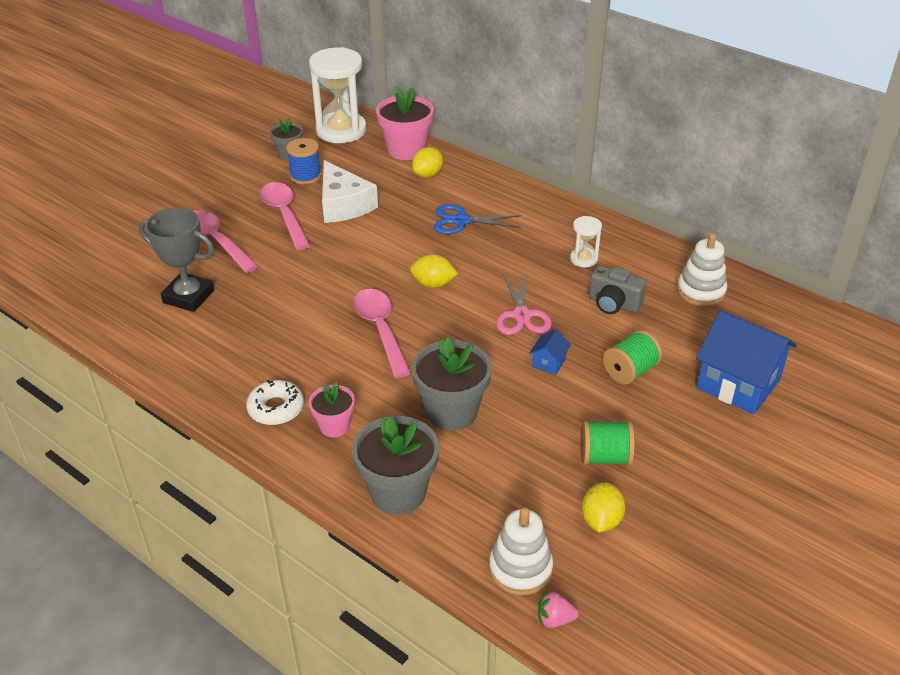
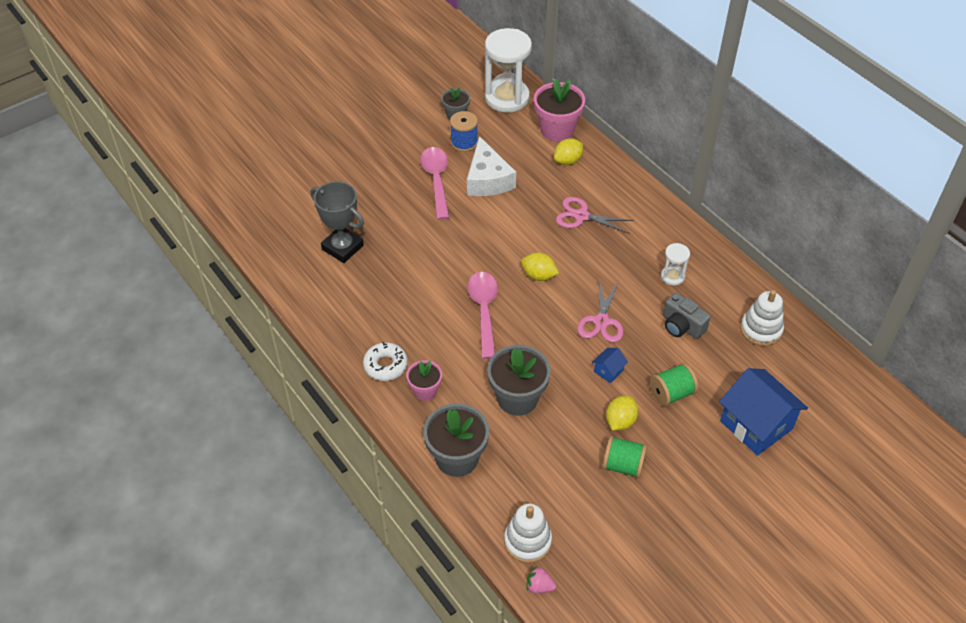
camera: 15 degrees right, 10 degrees up
(216, 241) = (375, 197): pink spoon -> none
(461, 221) = (581, 216): blue scissors -> pink scissors
(601, 520) = (601, 517): yellow lemon -> yellow lemon (620, 421)

